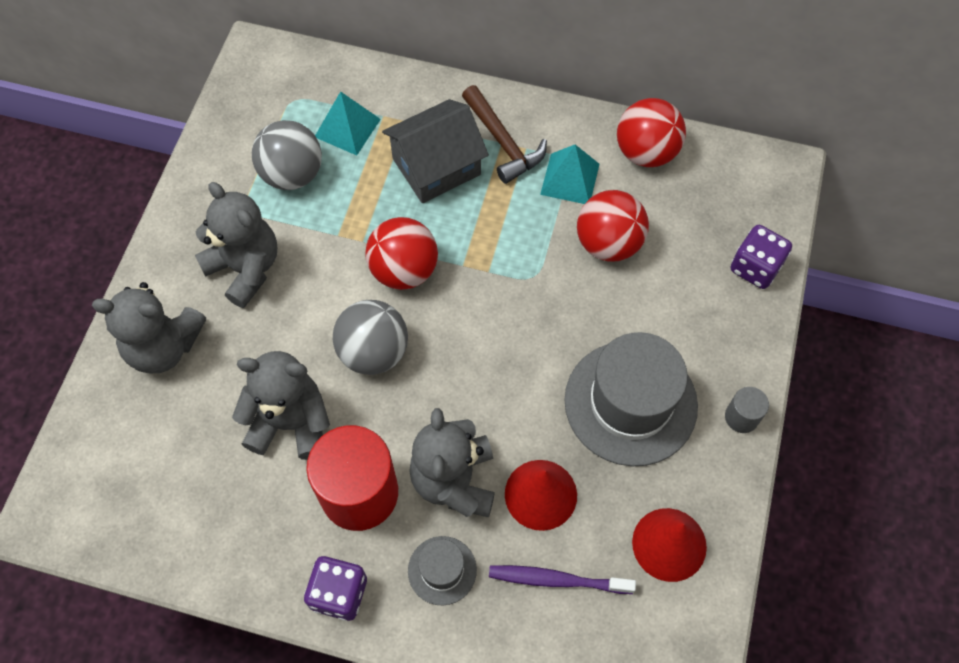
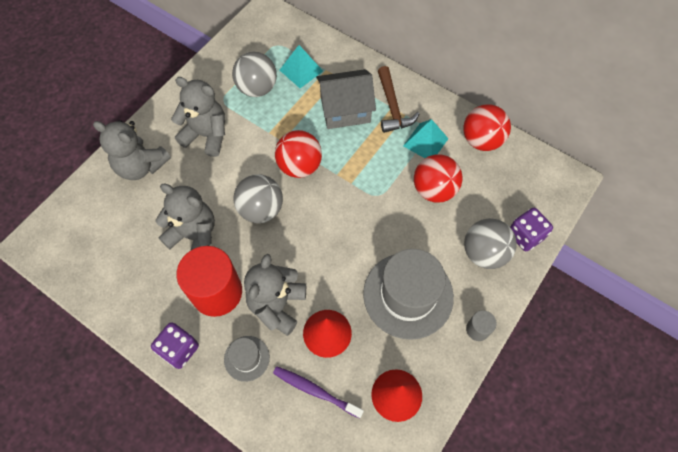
camera: 20 degrees right, 0 degrees up
(245, 268) = (207, 135): grey teddy bear -> grey teddy bear turned 45 degrees counterclockwise
(710, 309) = (484, 253): none -> grey ball

